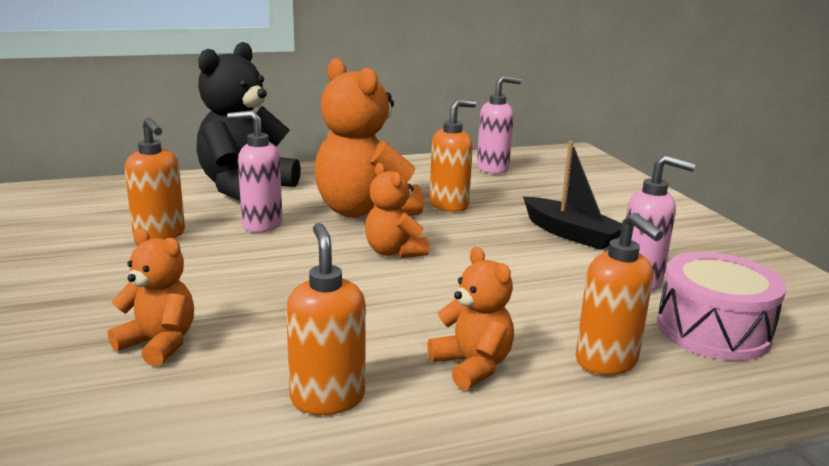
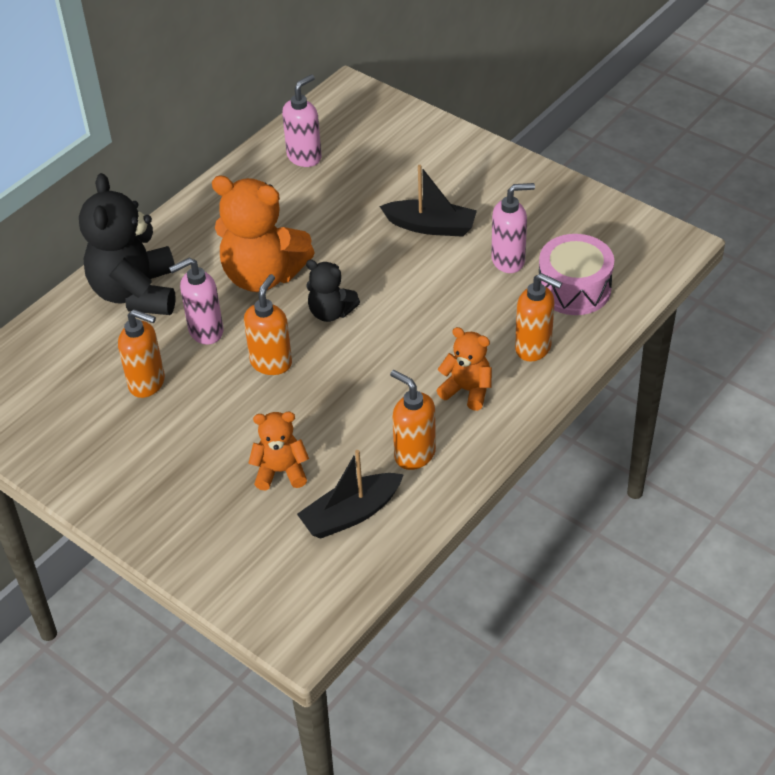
camera: 30 degrees left, 25 degrees up
(165, 422) = (351, 514): none -> black boat
(394, 252) = (331, 312): orange teddy bear -> black teddy bear
(449, 205) = (317, 233): orange soap dispenser -> orange soap dispenser (271, 363)

